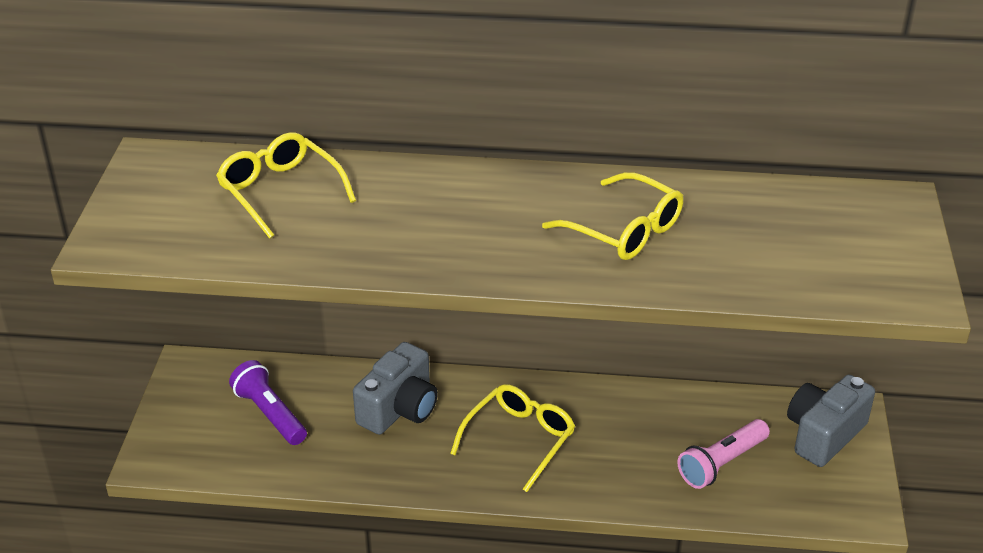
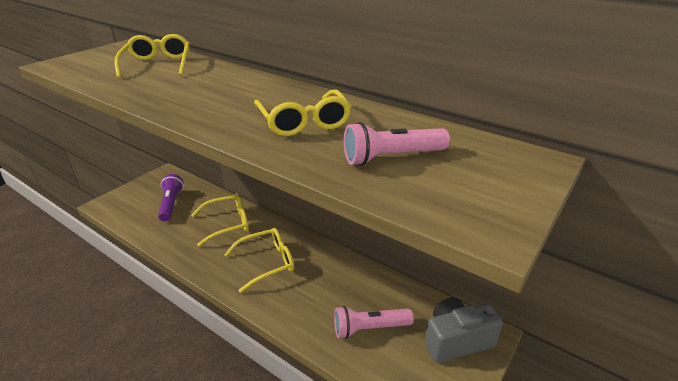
camera: 30 degrees right, 5 degrees down
(399, 409) = (227, 224): grey camera -> yellow glasses
(767, 247) = (392, 157): none -> pink flashlight

